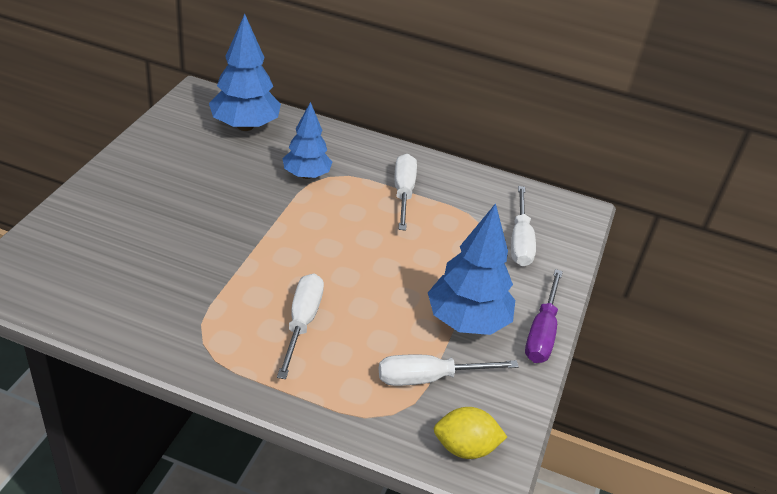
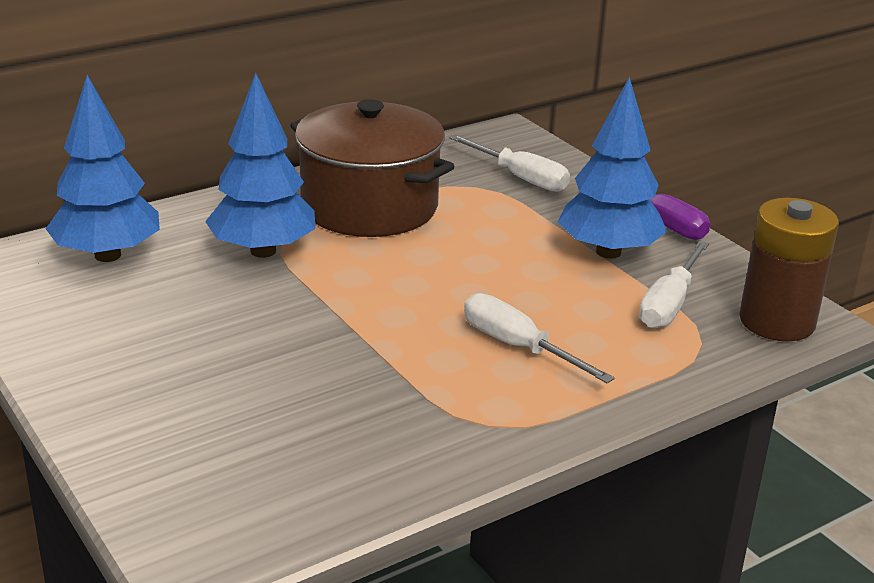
camera: 50 degrees left, 10 degrees down
(306, 175) = (263, 251): blue tree -> blue tree, size x1.51
(403, 193) = (369, 207): white screwdriver -> brown pot
(465, 448) = (777, 321): yellow lemon -> brown battery

